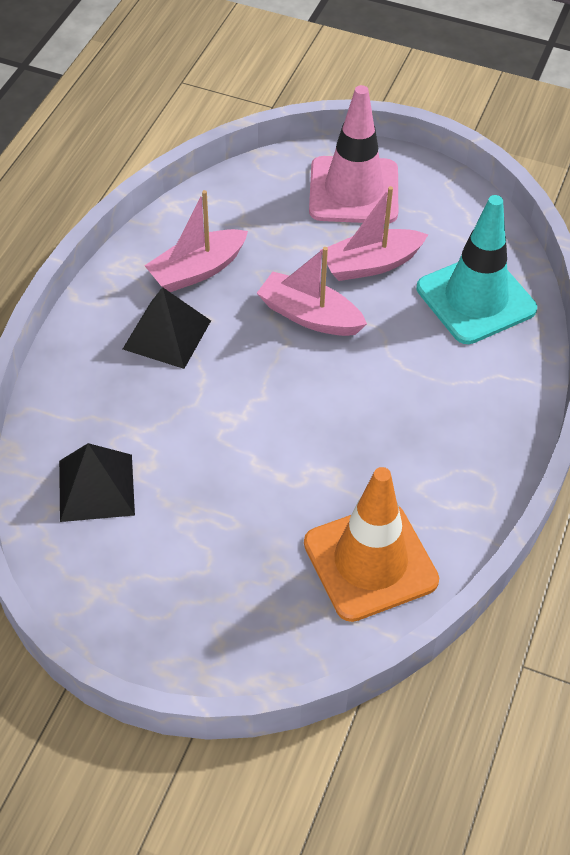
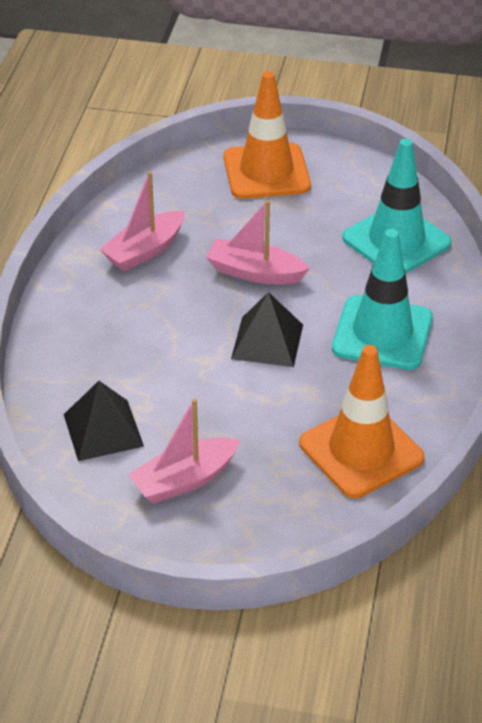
camera: 10 degrees left, 10 degrees down
(167, 335) = (132, 304): black pyramid -> black pyramid (267, 341)
(353, 191) = (266, 172): pink traffic cone -> orange traffic cone
(371, 264) = (298, 226): pink boat -> pink boat (184, 480)
(431, 415) = (382, 333): none -> turquoise traffic cone

